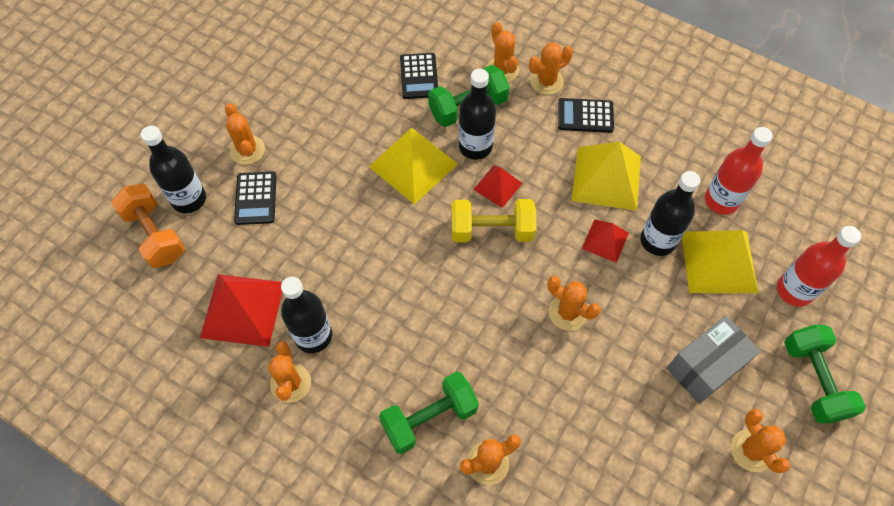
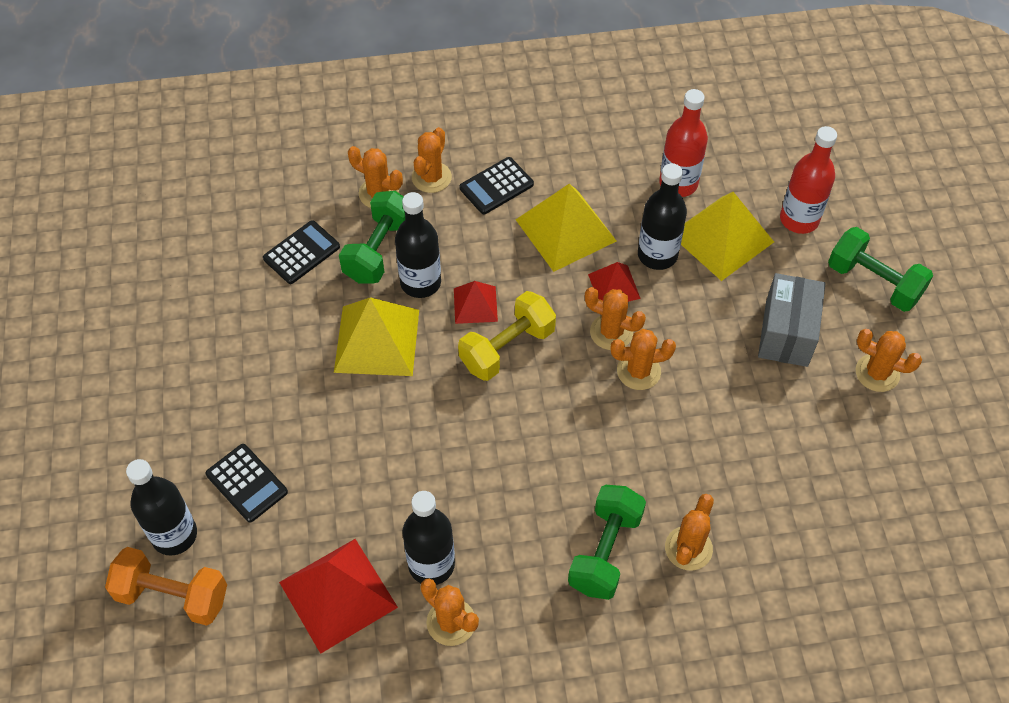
camera: 40 degrees left, 5 degrees down
(247, 150) = (190, 444): orange cactus -> orange cactus (611, 332)
(419, 76) = (301, 253): black calculator -> black calculator turned 90 degrees counterclockwise

